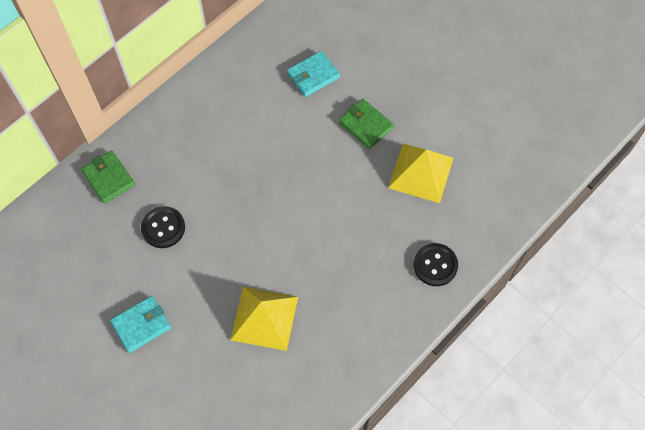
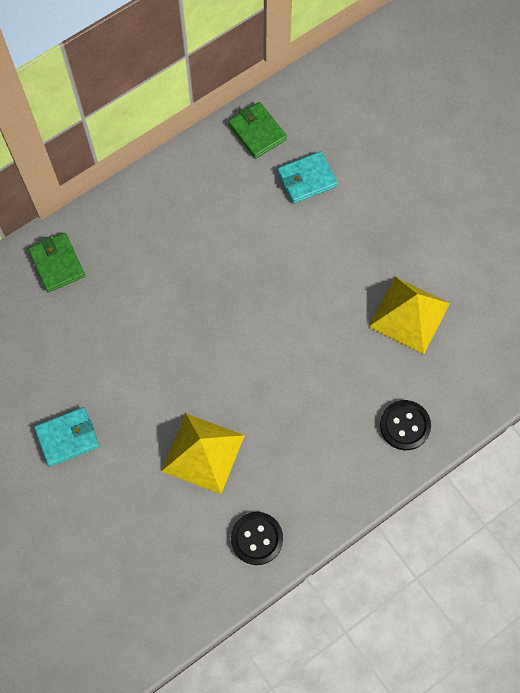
camera: 10 degrees right, 5 degrees up
(163, 228) = (108, 331): black button -> black button (257, 538)
(365, 125) = (356, 248): green wallet -> green wallet (257, 132)

